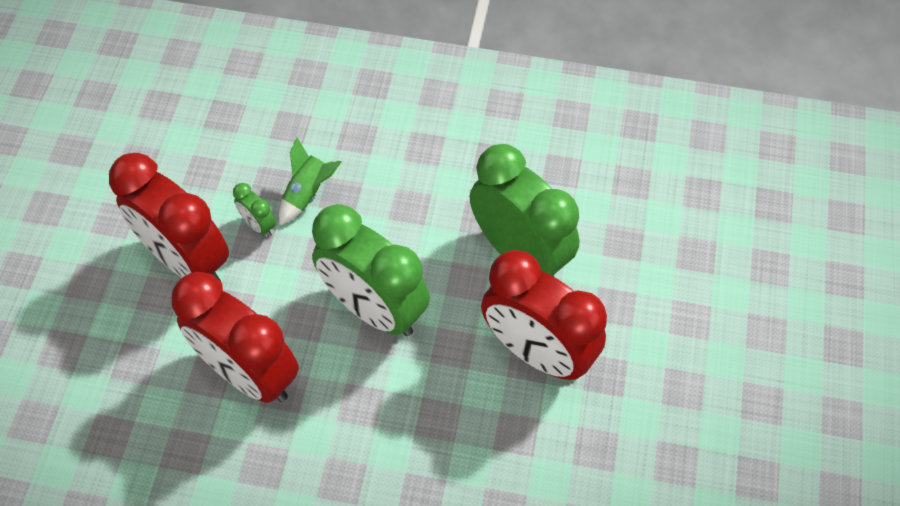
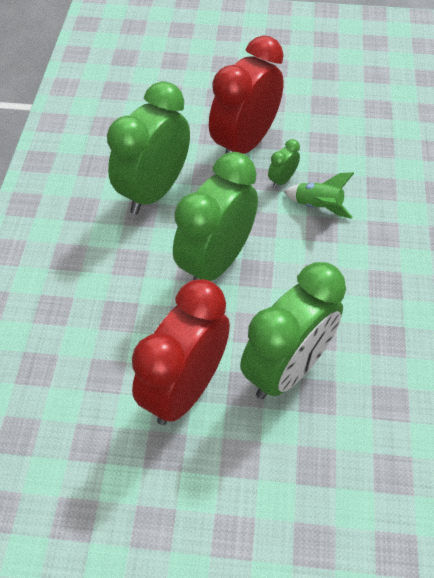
camera: 85 degrees right, 5 degrees down
(249, 373) = (154, 191): red clock -> green clock

